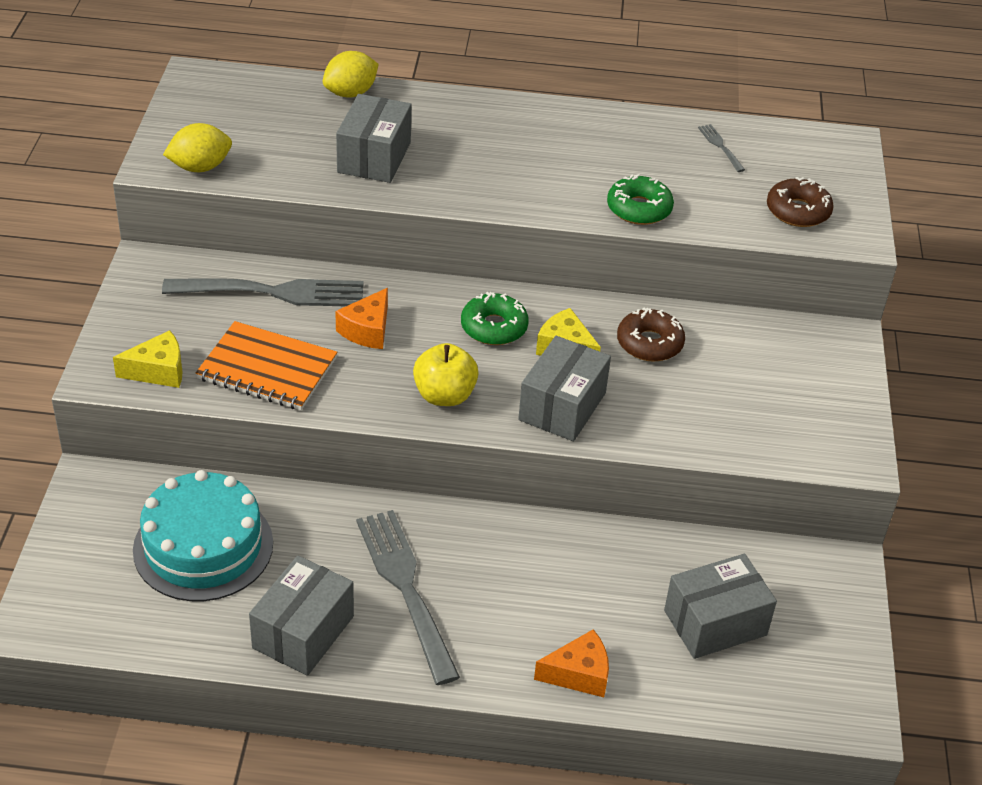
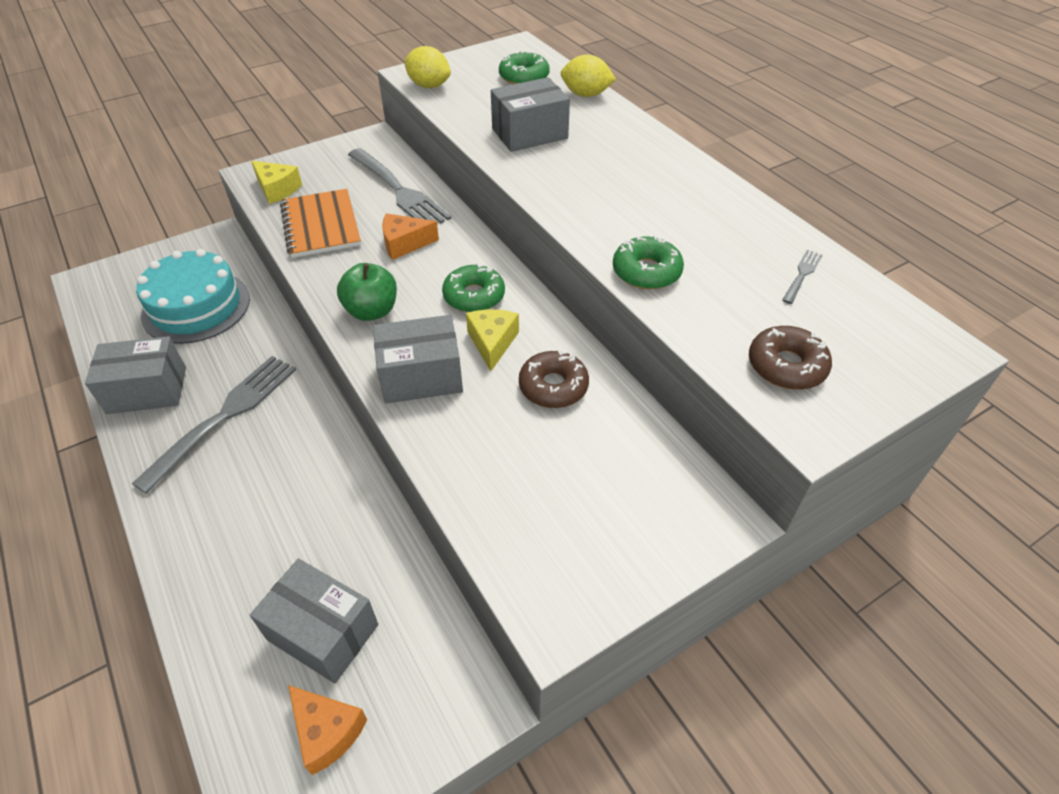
camera: 55 degrees right, 5 degrees up
(267, 107) = (524, 77): none -> green donut
(444, 395) = (372, 311): yellow apple -> green apple
(579, 674) = (198, 566): orange cheese -> orange cheese (327, 731)

